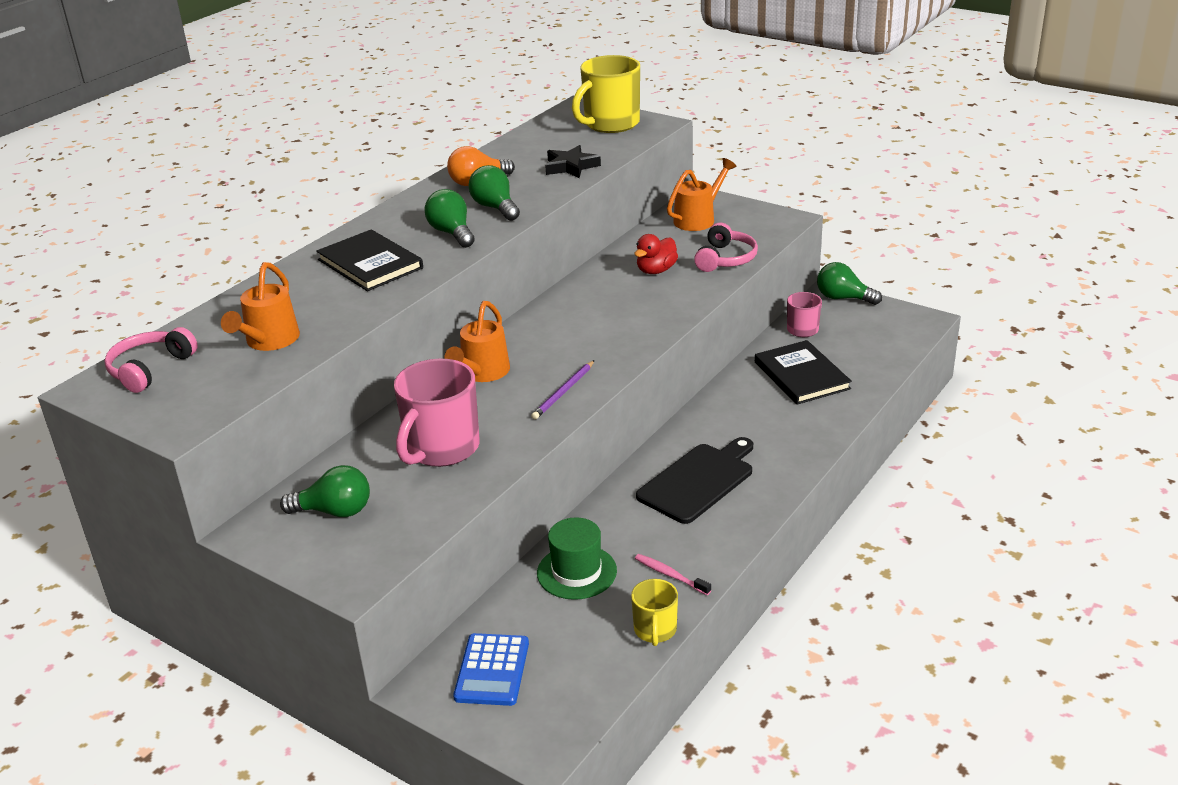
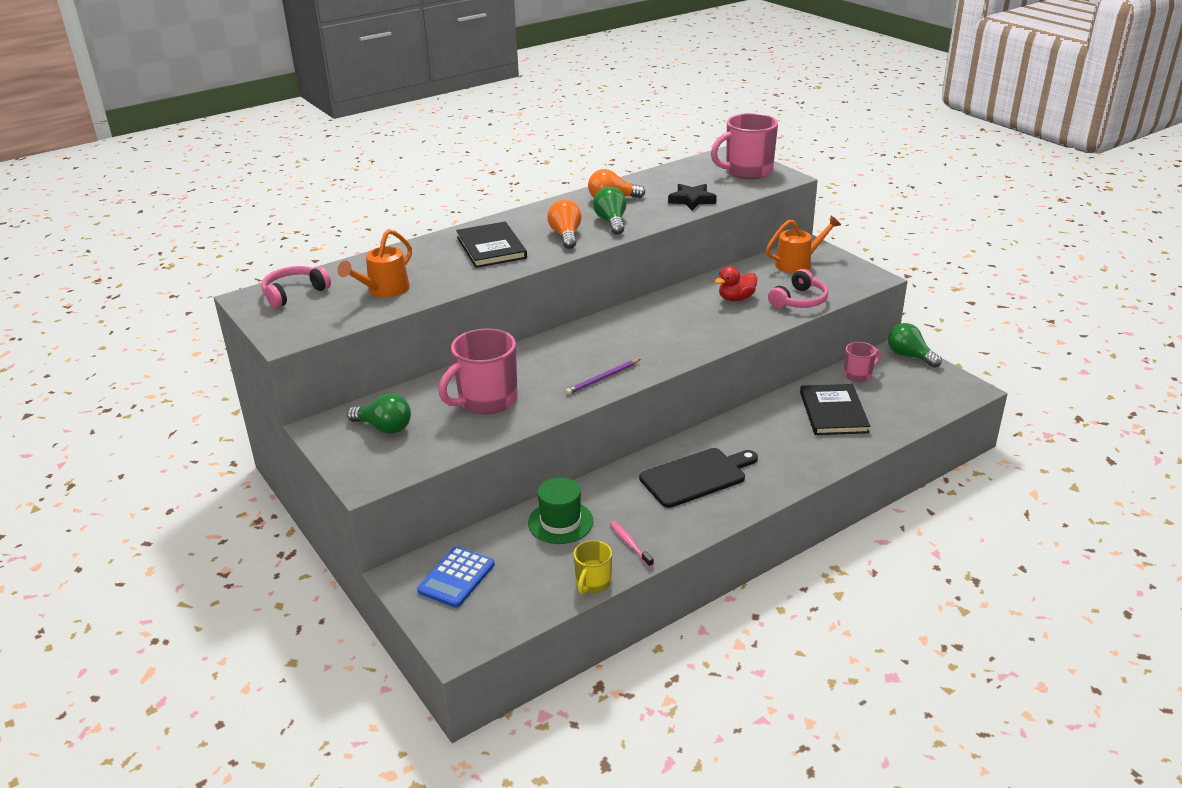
camera: 20 degrees right, 0 degrees up
(452, 233) = (566, 236): green light bulb -> orange light bulb
(482, 373) = (551, 350): orange watering can -> none
(610, 124) = (747, 171): yellow mug -> pink mug

